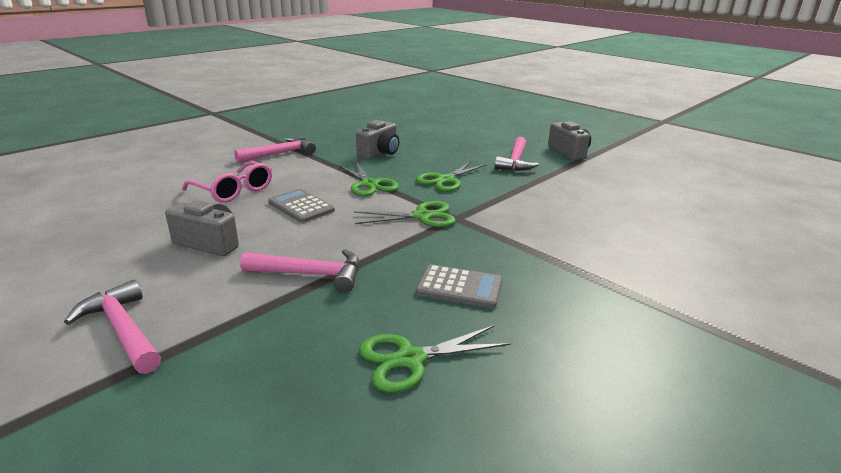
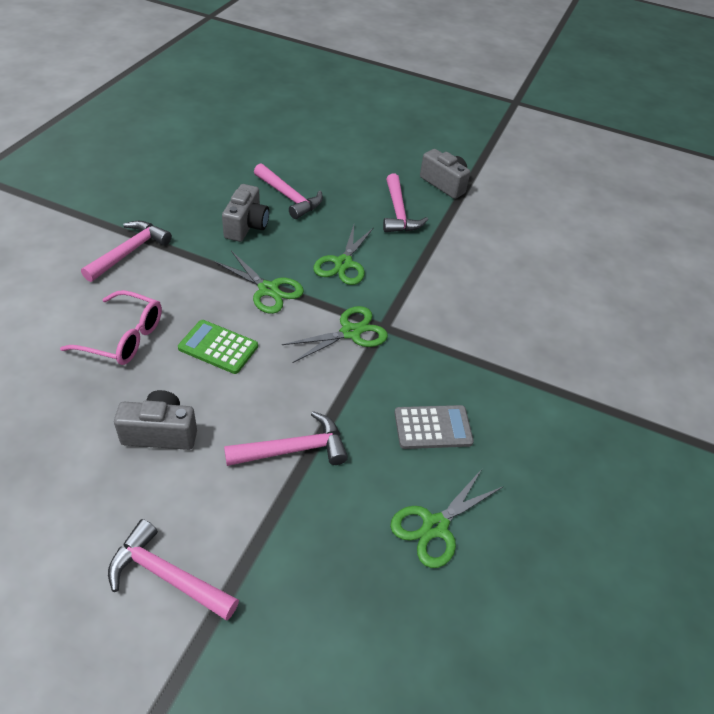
camera: 25 degrees left, 20 degrees up
(301, 206) = (218, 347): grey calculator -> green calculator
(426, 144) = (289, 197): none -> pink hammer

